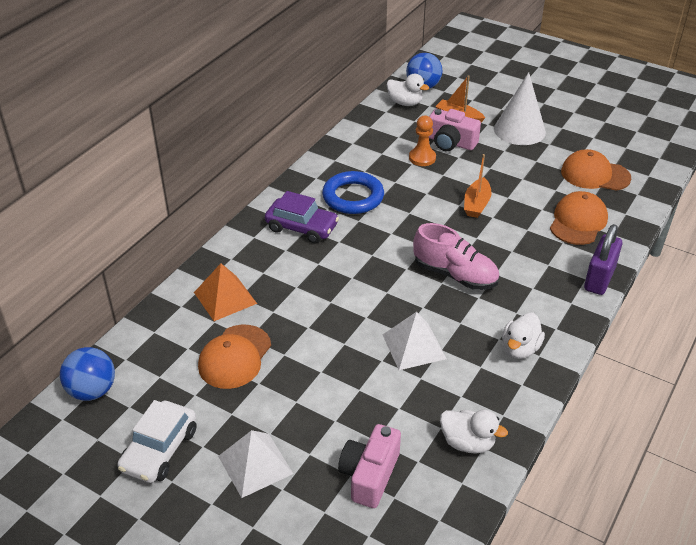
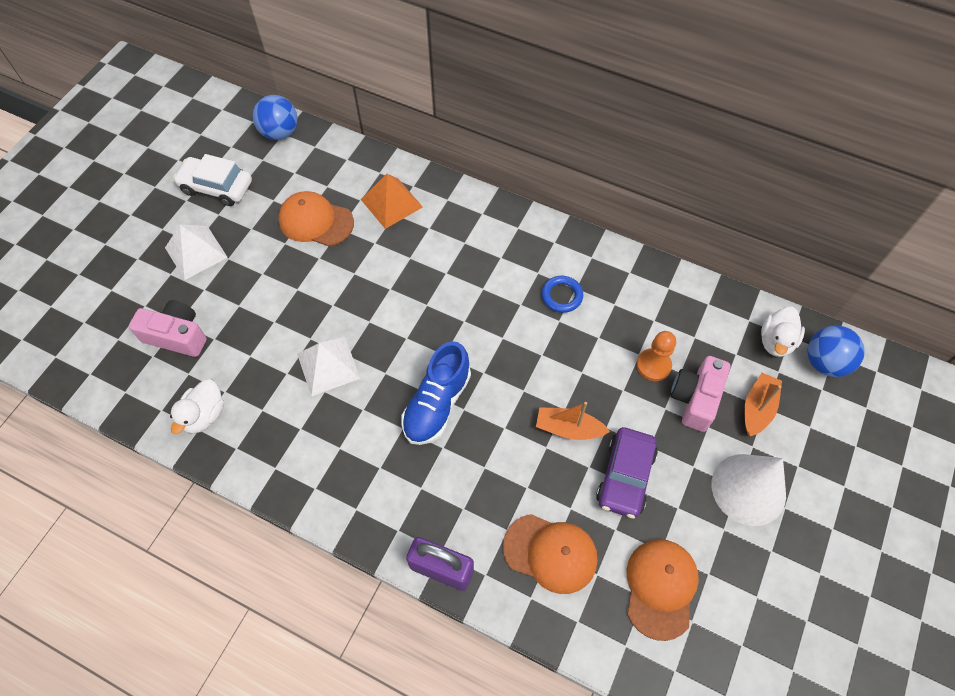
camera: 85 degrees right, 20 degrees up
(302, 227) = (501, 252): purple car -> purple car (625, 476)
(353, 197) = (562, 296): blue ring -> blue ring, size x0.59
(455, 275) = (437, 404): pink shoe -> blue shoe
(520, 349) = (324, 468): white duck -> none

